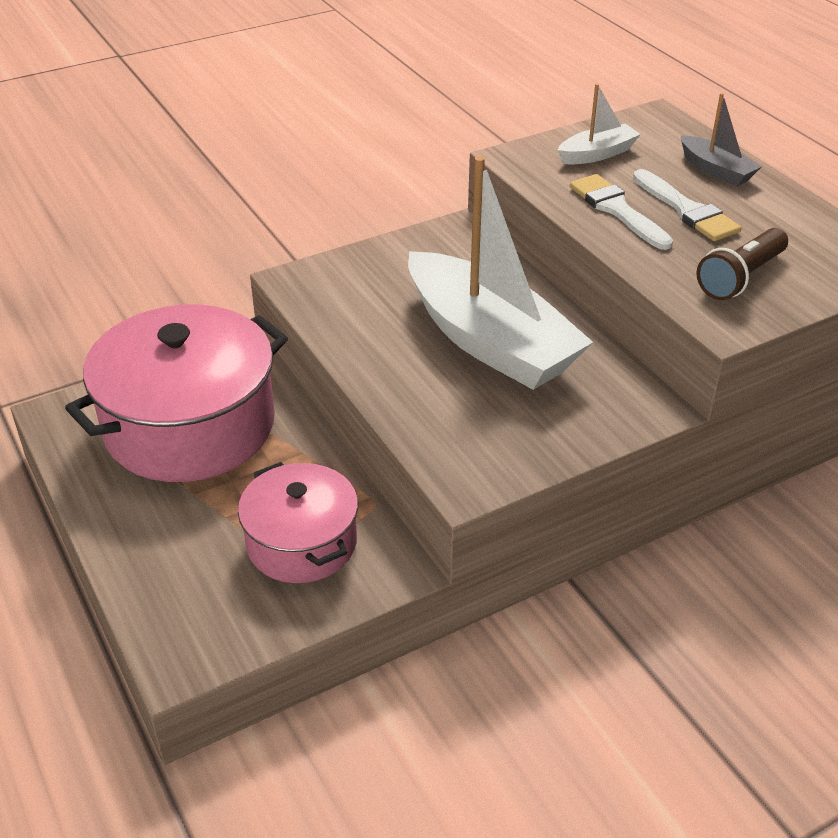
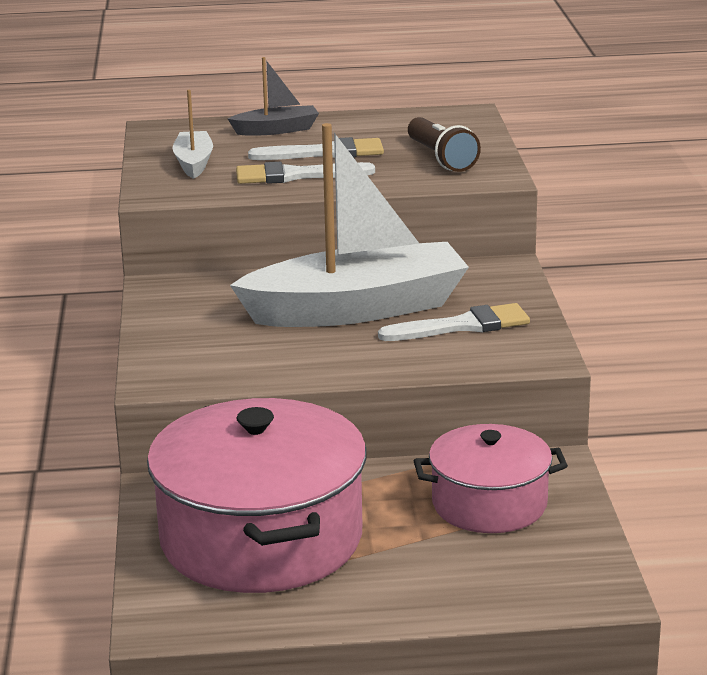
camera: 65 degrees left, 15 degrees down
(500, 414) = (462, 326): none -> white brush

